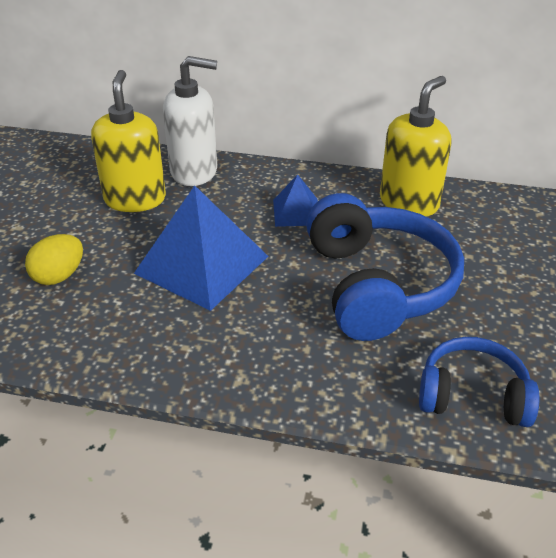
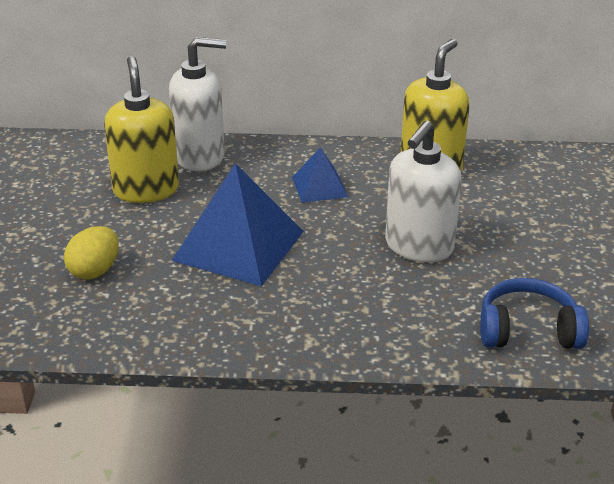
camera: 10 degrees left, 5 degrees down
(377, 285) = (418, 246): blue headphones -> white soap dispenser

